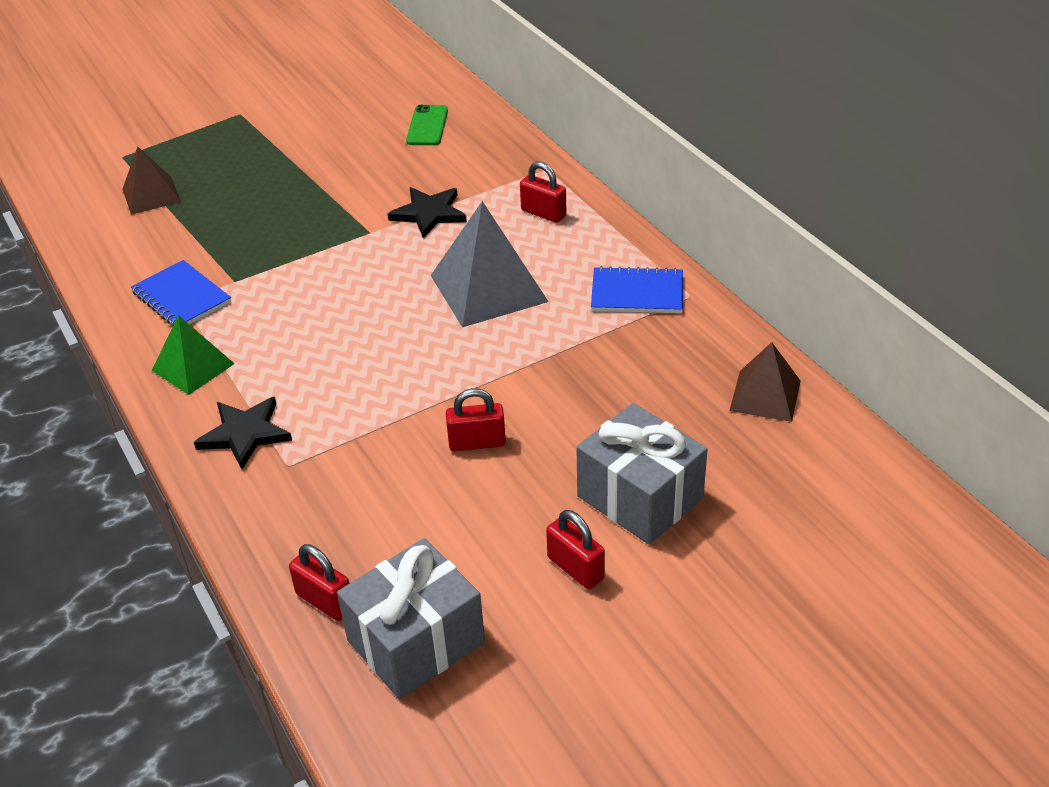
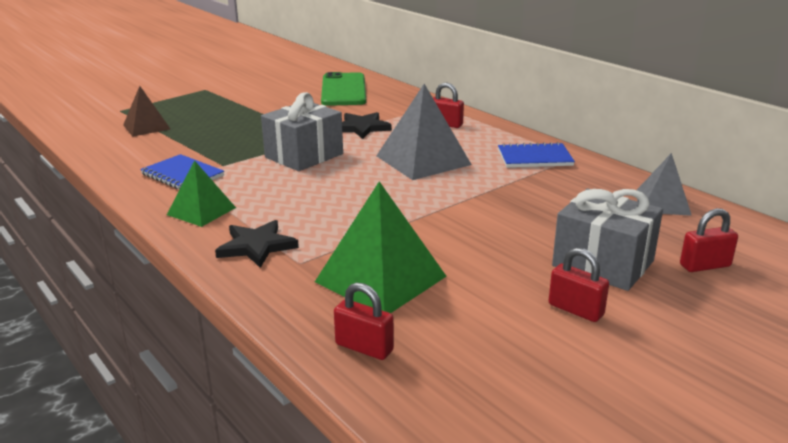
camera: 10 degrees left, 15 degrees down
(372, 500) = (381, 279): none -> green pyramid
(416, 641) = (460, 369): grey gift -> grey gift (304, 155)
(427, 126) = (343, 90): green phone -> green phone, size x1.81
(477, 443) = (454, 240): red padlock -> red padlock (705, 266)
(765, 395) = (662, 203): brown pyramid -> grey pyramid

